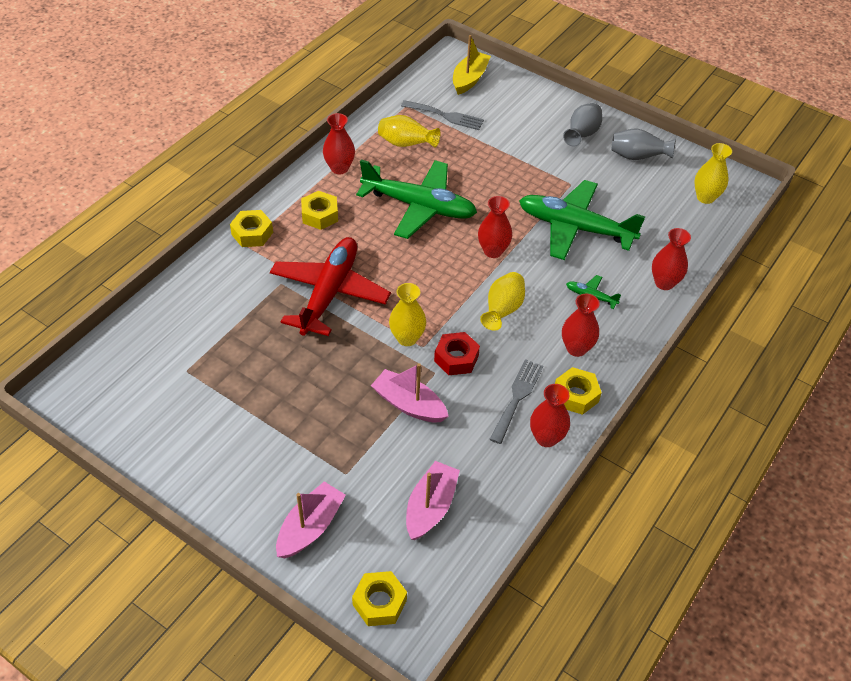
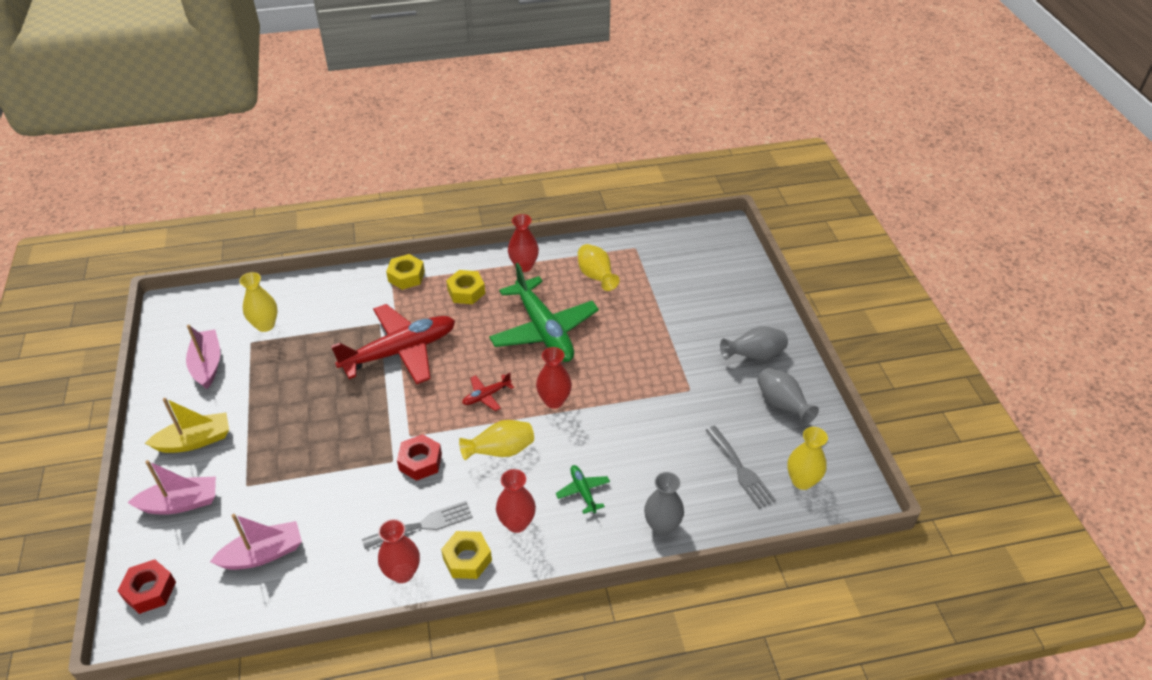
camera: 45 degrees right, 5 degrees down
(379, 602) = (150, 590): yellow nut -> red nut
(407, 338) = (407, 421): yellow vase -> yellow vase (265, 325)
(409, 404) = (346, 470): pink boat -> pink boat (207, 364)
(440, 280) = (486, 396): none -> red plane
(445, 116) = (656, 273): grey fork -> grey fork (741, 470)
(469, 79) = (715, 255): yellow boat -> yellow boat (195, 441)
(575, 228) = (645, 427): green plane -> none
(664, 283) = (662, 526): red vase -> grey vase

